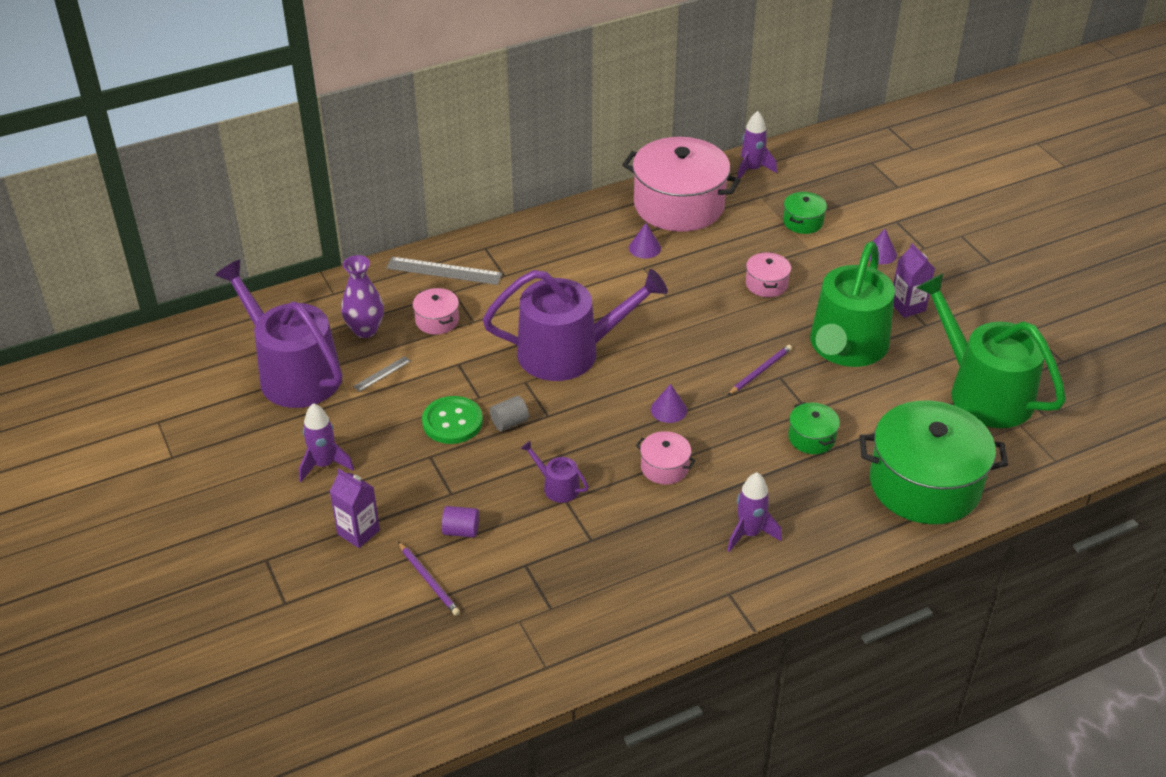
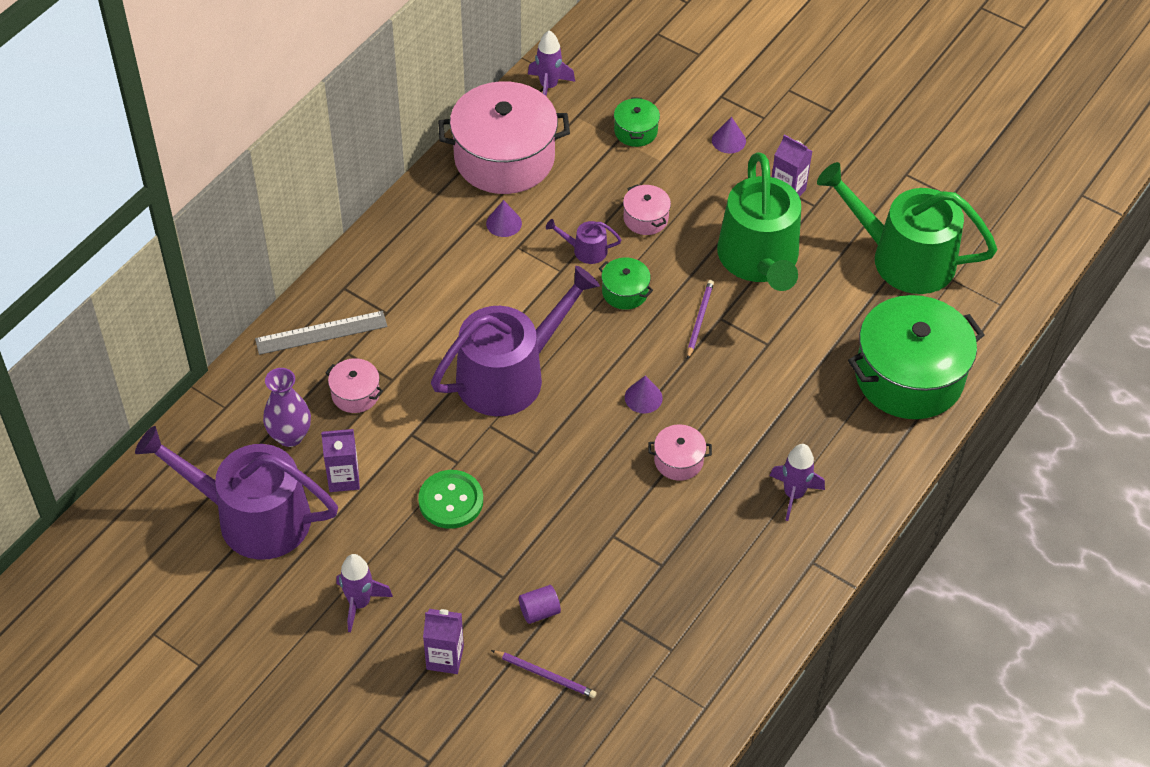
camera: 30 degrees left, 10 degrees up
(382, 374) = (343, 478): grey ruler -> purple carton
(509, 422) = (506, 477): grey cylinder -> none
(557, 486) = (596, 525): purple watering can -> purple watering can (585, 250)
(811, 438) = (787, 371): green pot -> green pot (625, 292)

